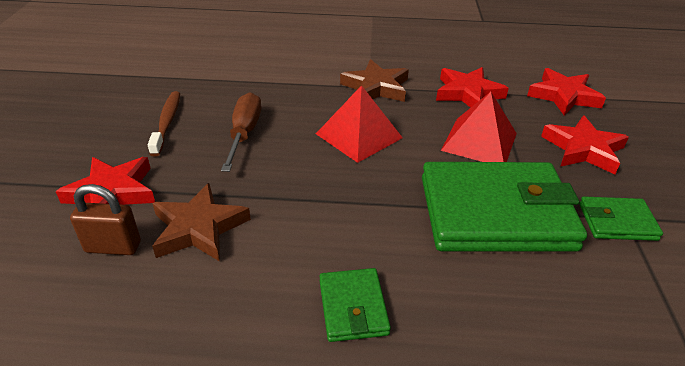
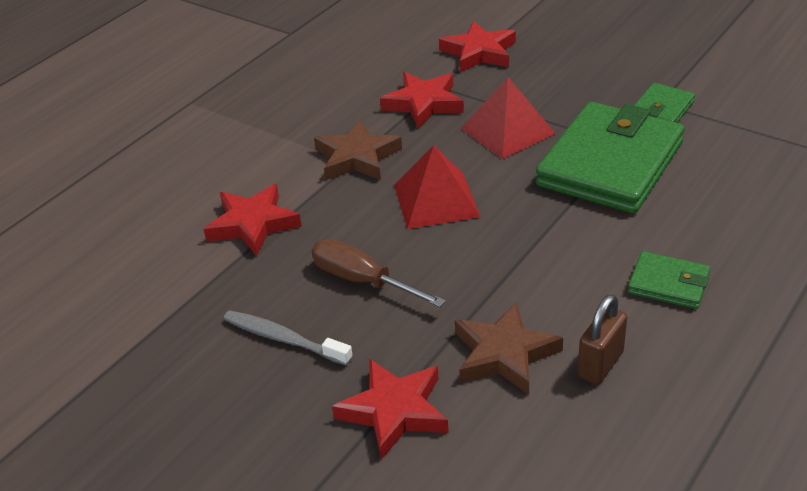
camera: 55 degrees left, 0 degrees up
(113, 247) = (491, 424): brown padlock -> brown padlock (600, 364)
(167, 122) = (283, 339): brown toothbrush -> grey toothbrush
(583, 149) = (564, 81): red star -> red star (253, 224)

